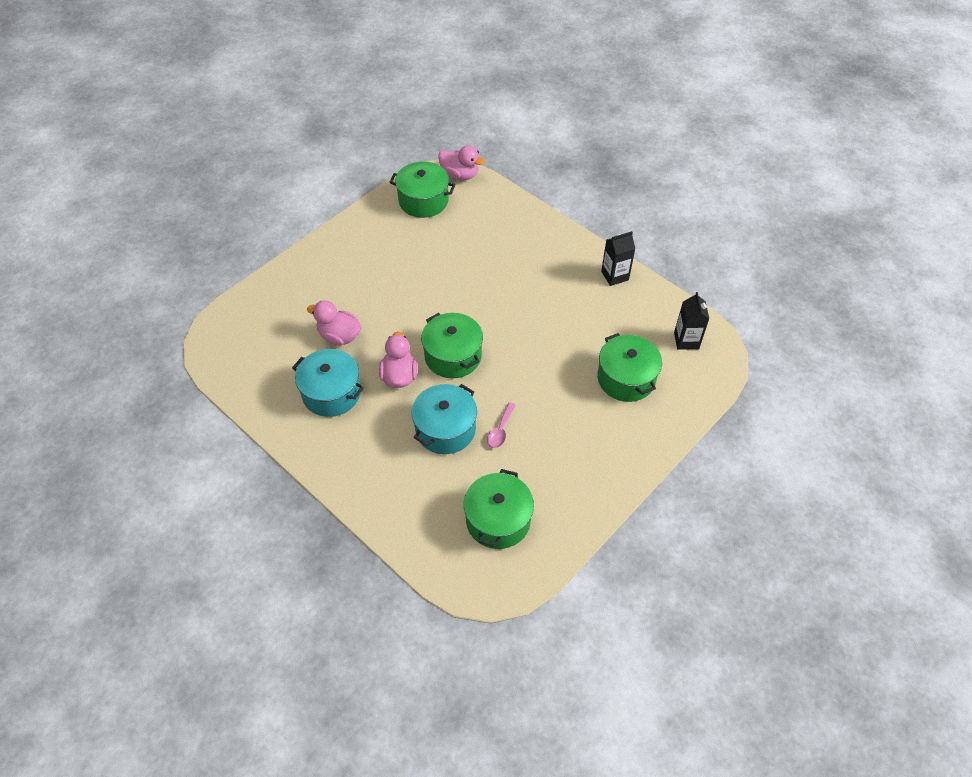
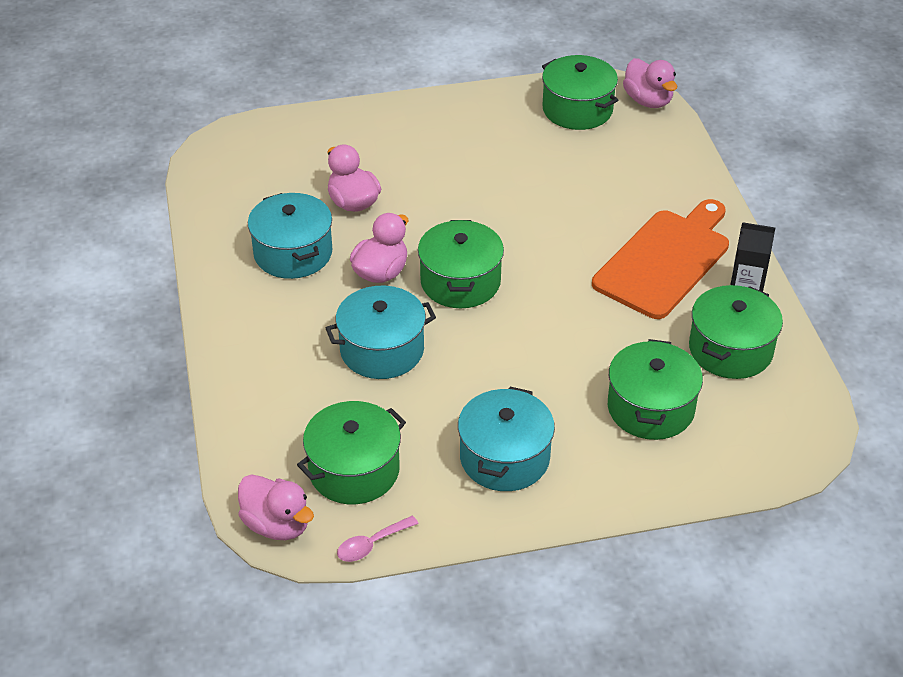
camera: 35 degrees right, 10 degrees down
(484, 585) = (277, 525): none -> pink duck
(500, 430) = (443, 383): pink spoon -> pink spoon (371, 544)
(556, 278) = (665, 260): none -> orange cutting board
(575, 458) = (505, 458): none -> turquoise pot
(636, 317) = (730, 349): none -> green pot
(686, 340) = (773, 407): black carton -> none

